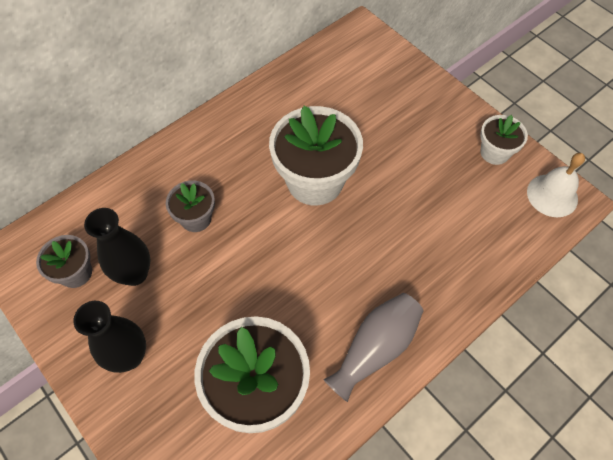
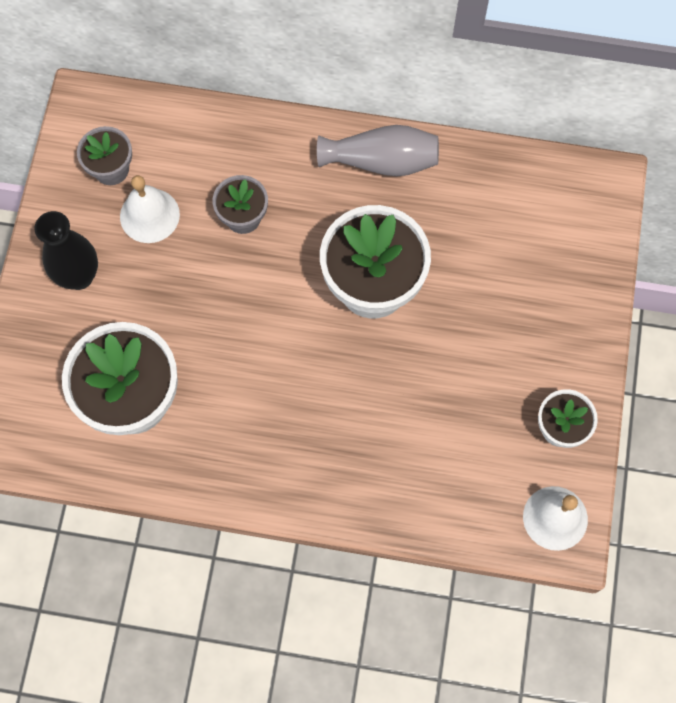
camera: 50 degrees right, 10 degrees up
(134, 274) = (149, 215): black vase -> white bell
(375, 348) = (247, 465): grey vase -> grey vase (382, 161)

